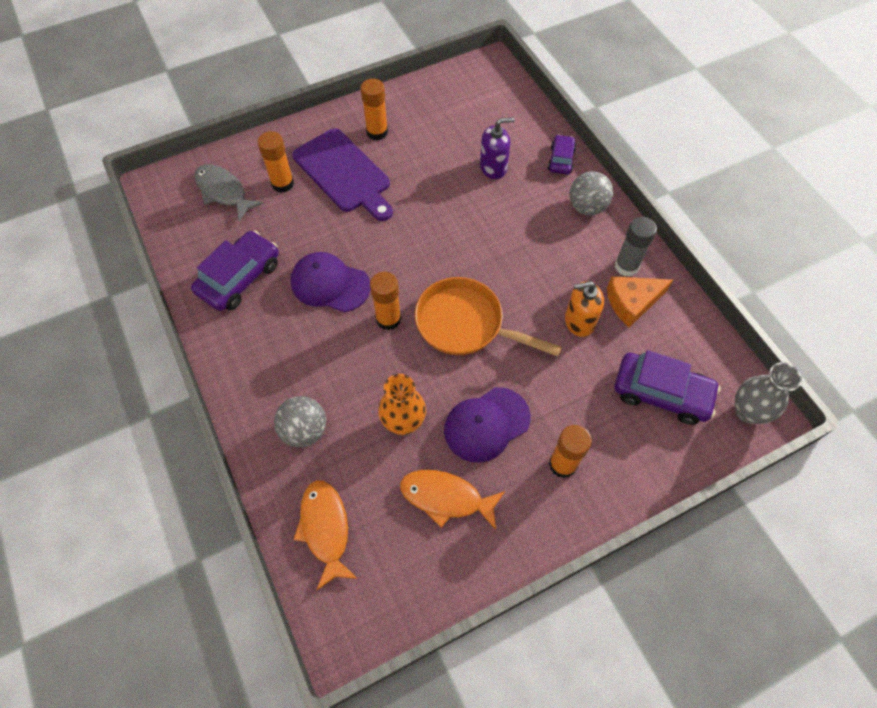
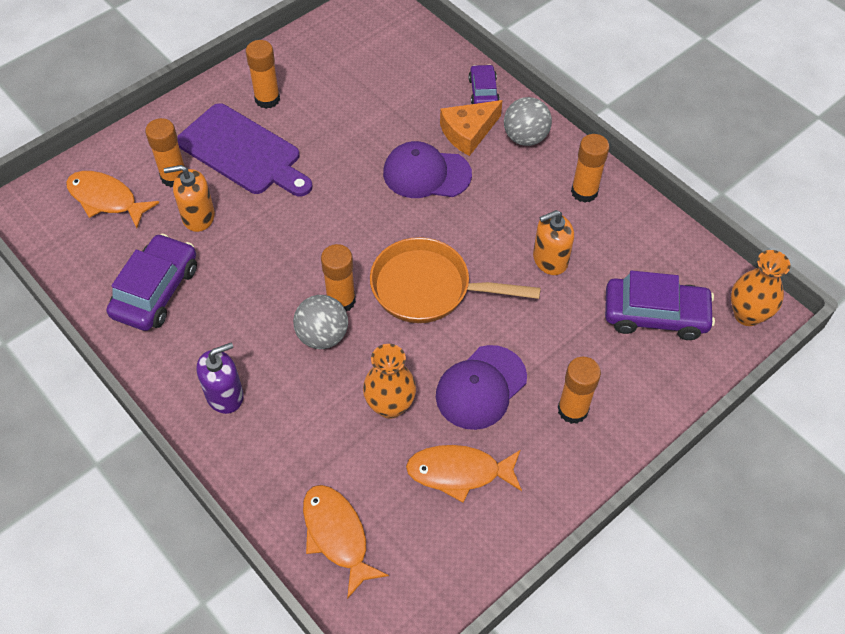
camera: 15 degrees left, 5 degrees down
(223, 192) = (106, 199): grey fish -> orange fish
(292, 221) = (198, 216): none -> orange soap dispenser
(304, 430) = (282, 439): grey ball -> grey ball (322, 336)
(330, 284) = (263, 276): purple cap -> purple cap (426, 174)
(493, 167) = (411, 114): purple soap dispenser -> purple soap dispenser (225, 395)
(626, 266) = (584, 192): grey glue stick -> orange glue stick
(632, 302) = (600, 228): orange cheese -> orange cheese (468, 132)
(747, 412) = (747, 314): grey vase -> orange vase

